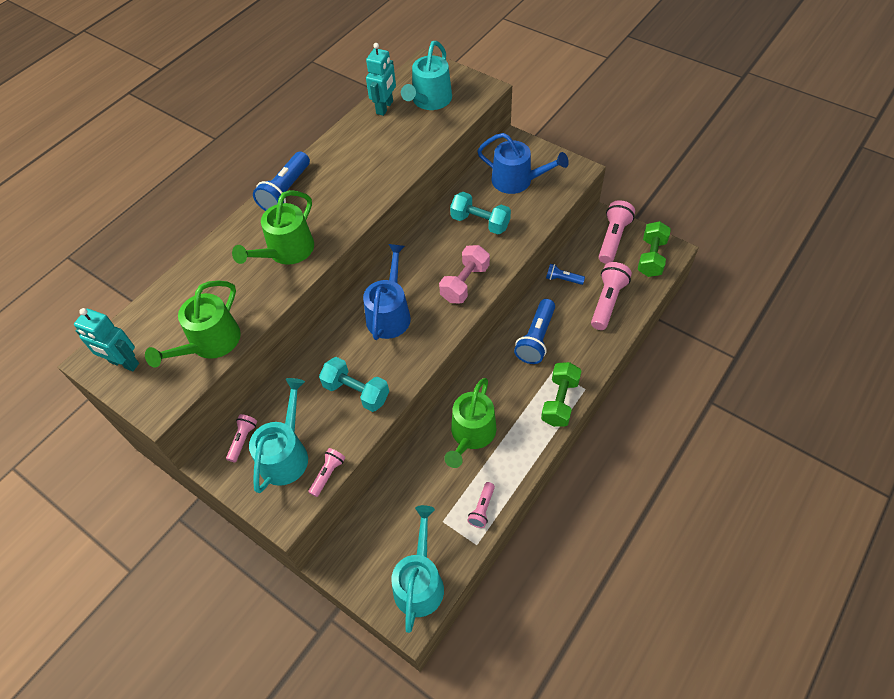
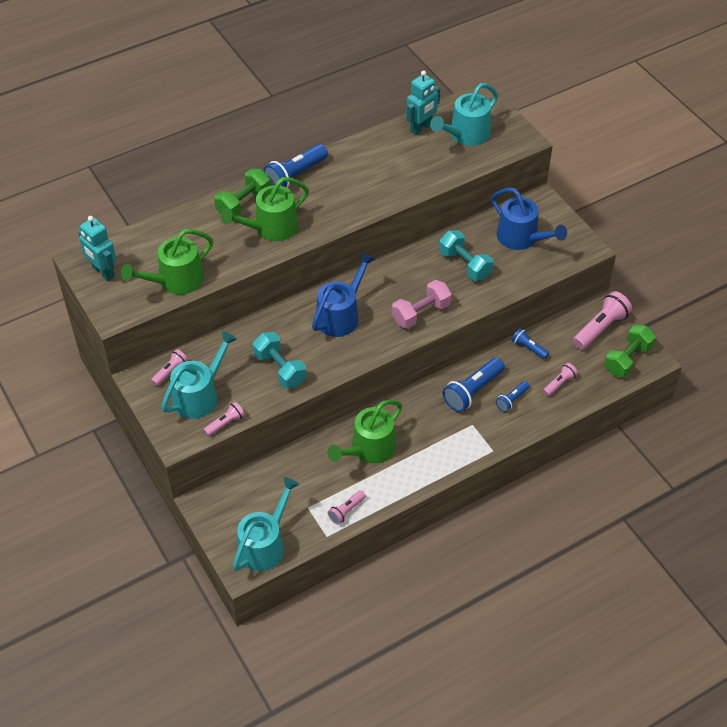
camera: 20 degrees right, 5 degrees down
(560, 401) = (463, 452): green dumbbell -> green dumbbell (244, 203)
(575, 333) = (512, 400): none -> blue flashlight
(607, 302) = (559, 383): pink flashlight -> pink flashlight, size x0.56

